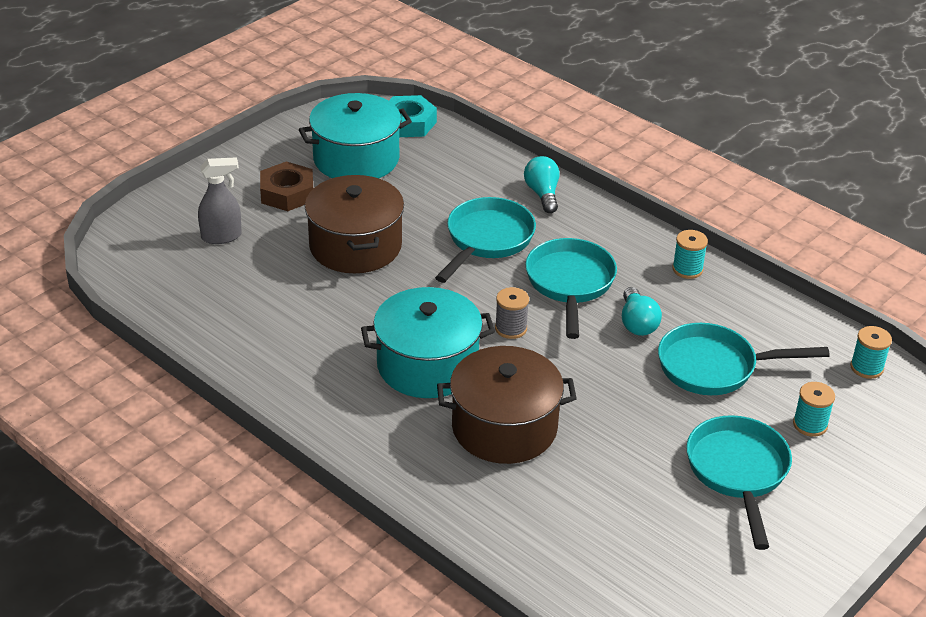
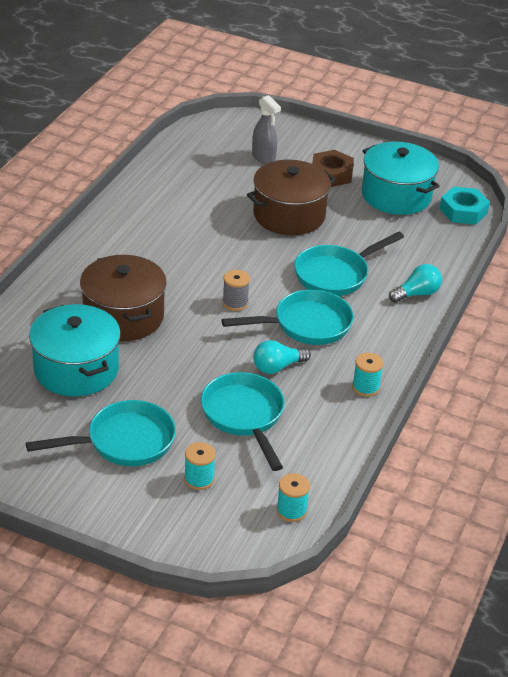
camera: 70 degrees right, 0 degrees up
(427, 365) = (173, 271): turquoise pot -> turquoise pot (76, 369)
(487, 240) = (336, 275): turquoise pan -> turquoise pan turned 135 degrees clockwise

